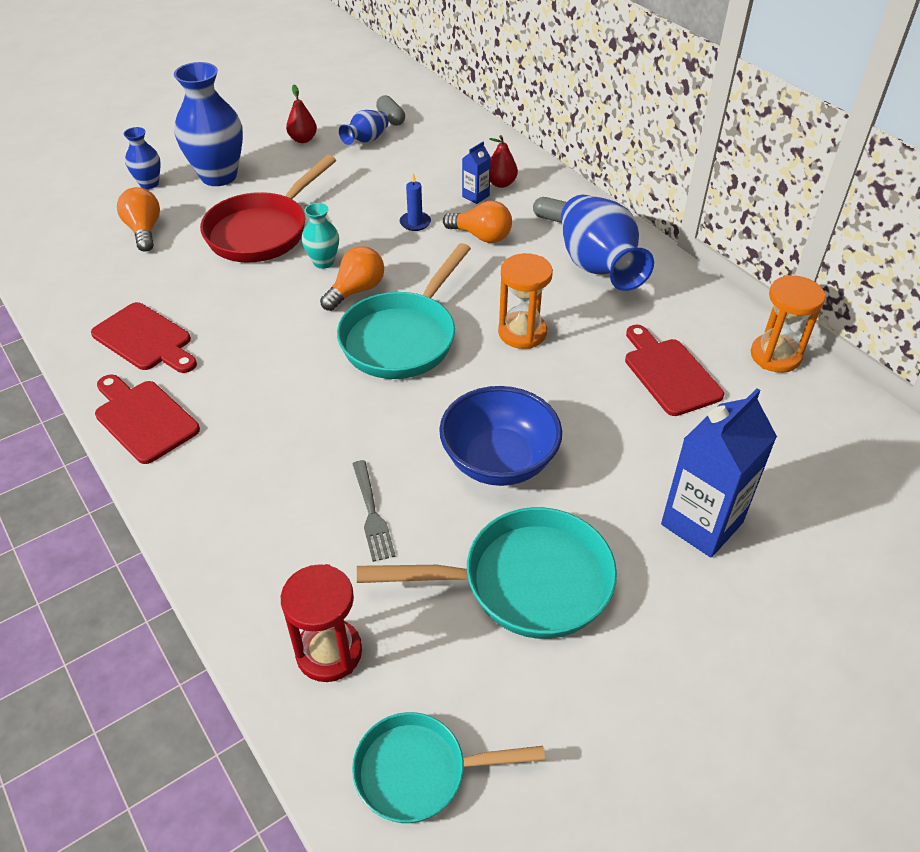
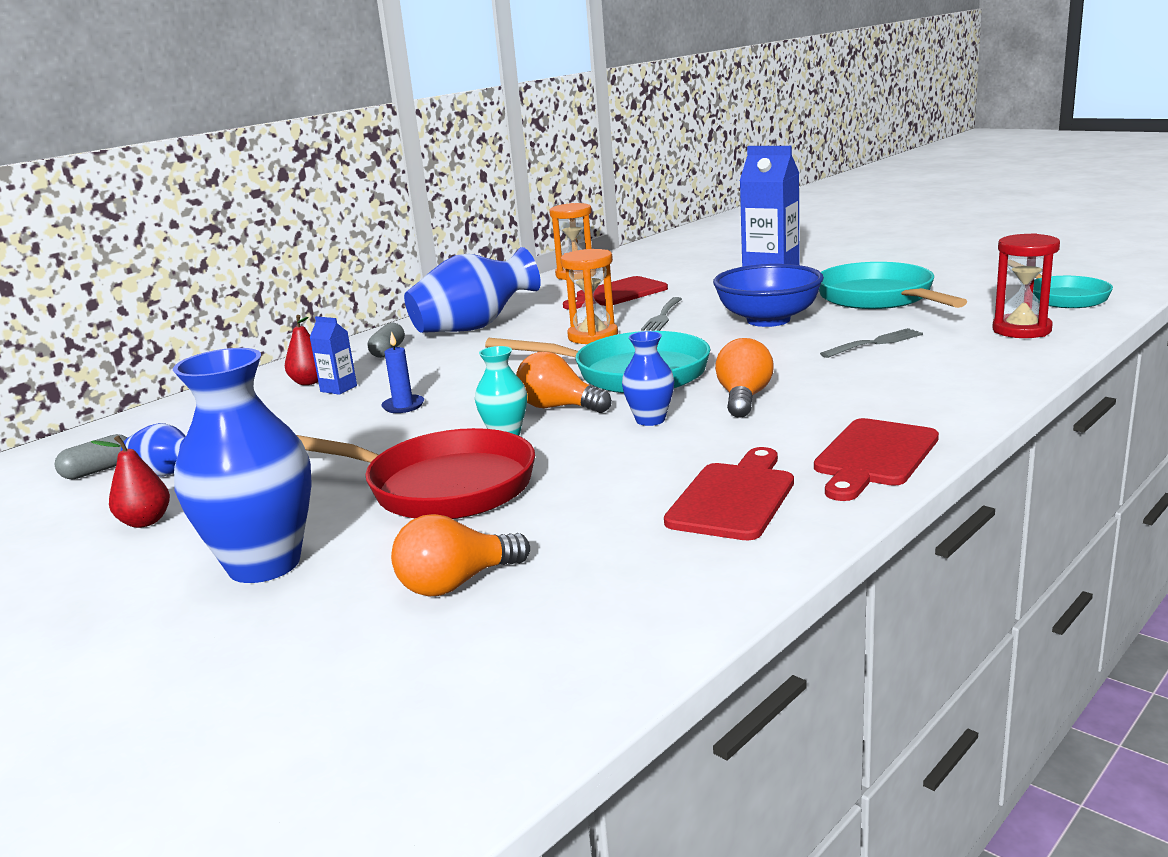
camera: 100 degrees left, 25 degrees down
(149, 183) = (284, 630): blue vase -> blue vase (650, 420)
(481, 236) = (428, 373): orange light bulb -> orange light bulb (743, 398)
(561, 389) = (662, 316): none -> grey fork

